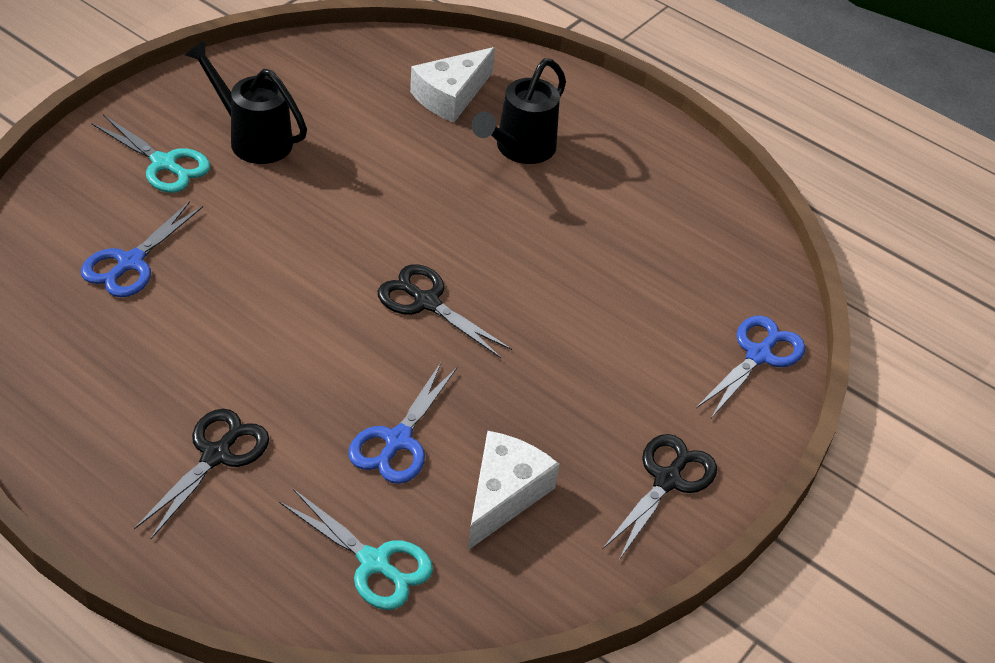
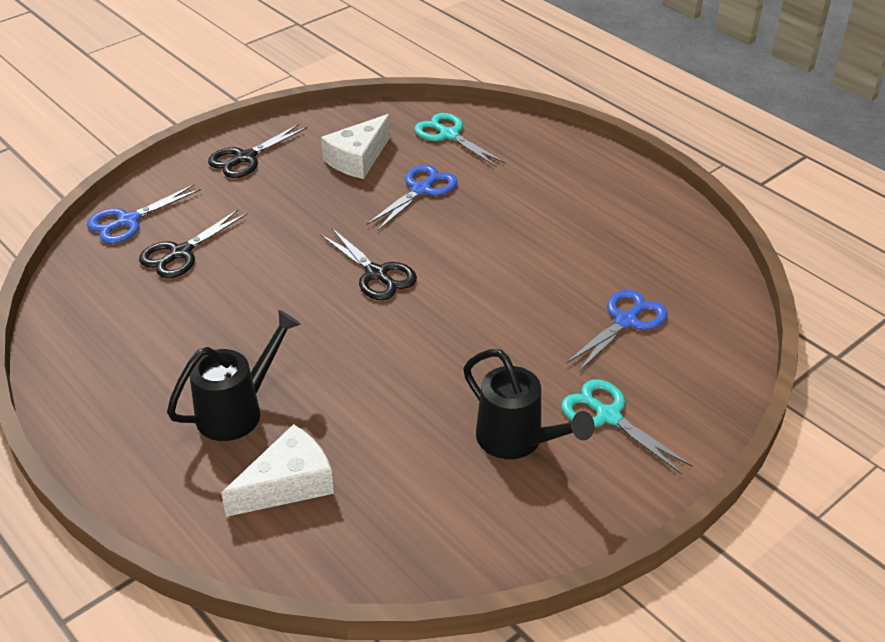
camera: 165 degrees left, 5 degrees down
(216, 455) = (547, 191): black scissors -> black scissors (180, 253)

